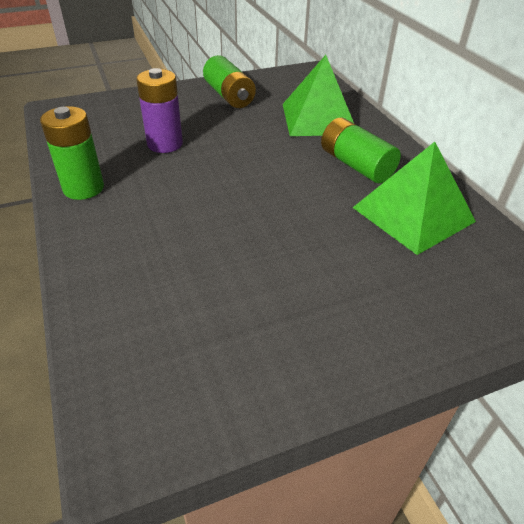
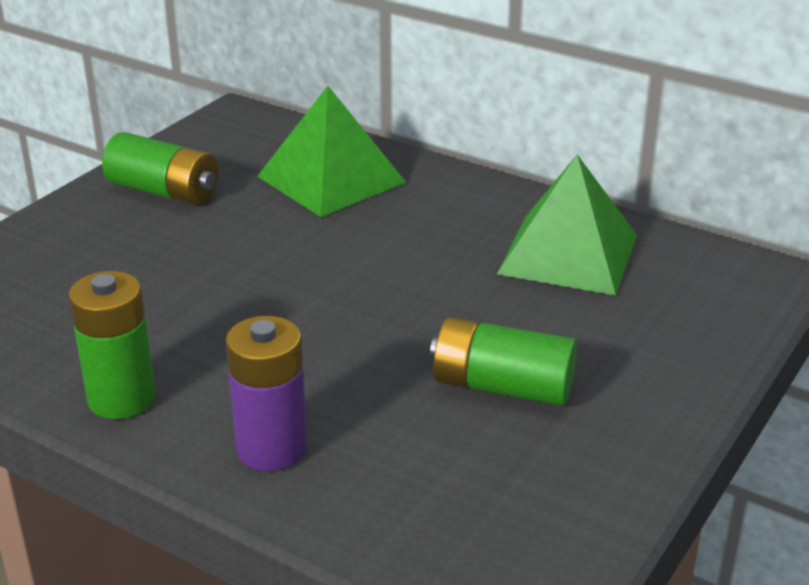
camera: 35 degrees left, 10 degrees down
(165, 144) = (159, 294): purple battery -> purple battery (271, 448)
(356, 165) = (445, 222): green battery -> green battery (502, 386)

